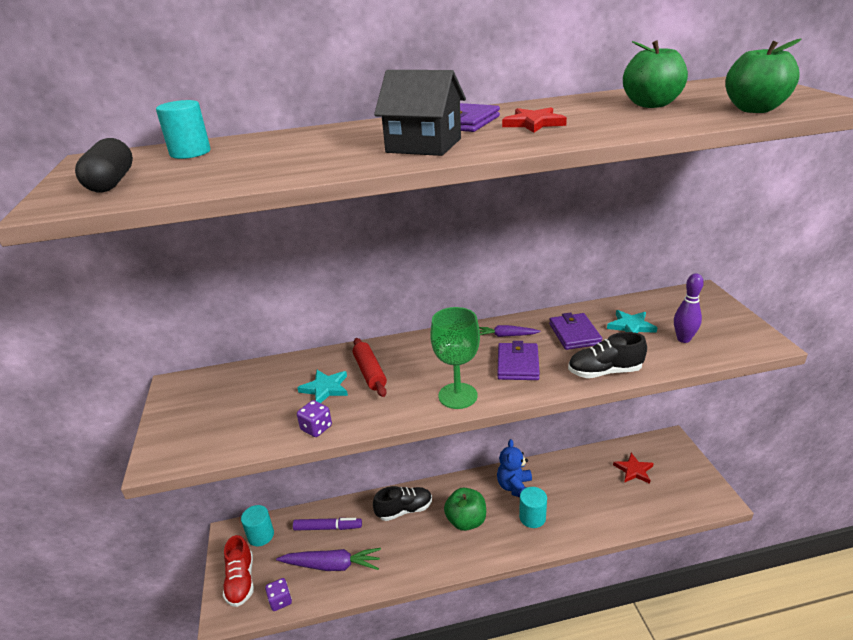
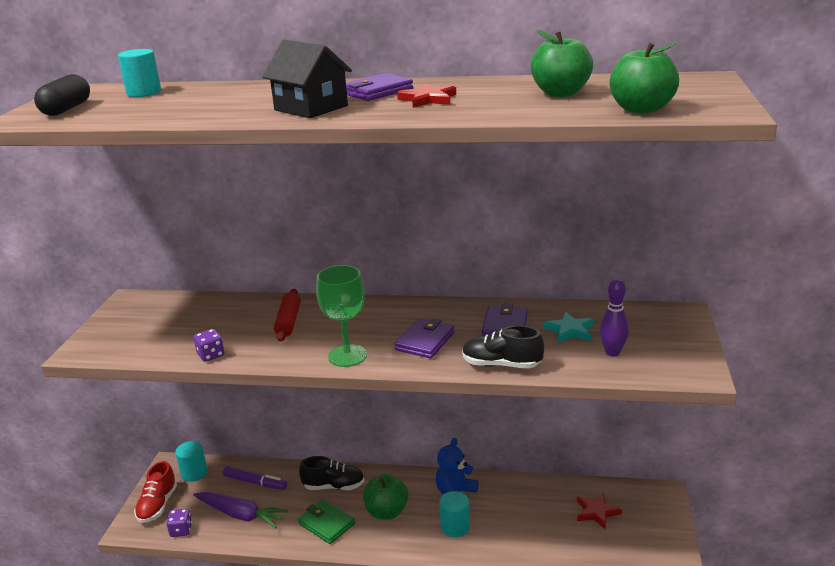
camera: 20 degrees right, 5 degrees down
(325, 388) = (242, 326): turquoise star -> none
(419, 549) = (326, 524): none -> green wallet
(506, 335) = (437, 315): purple carrot -> none

